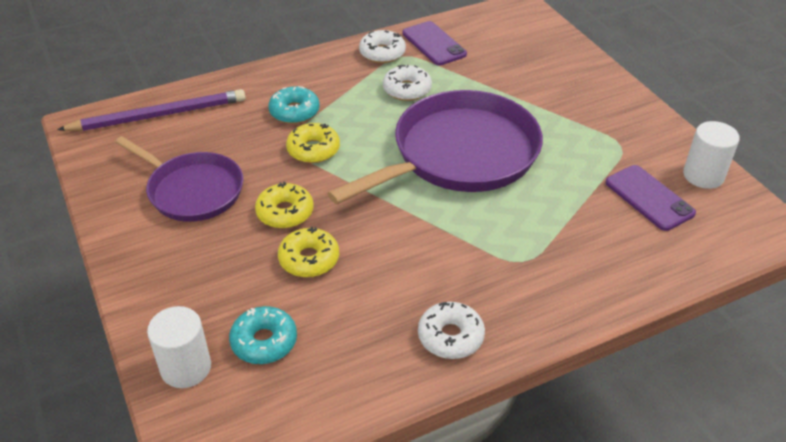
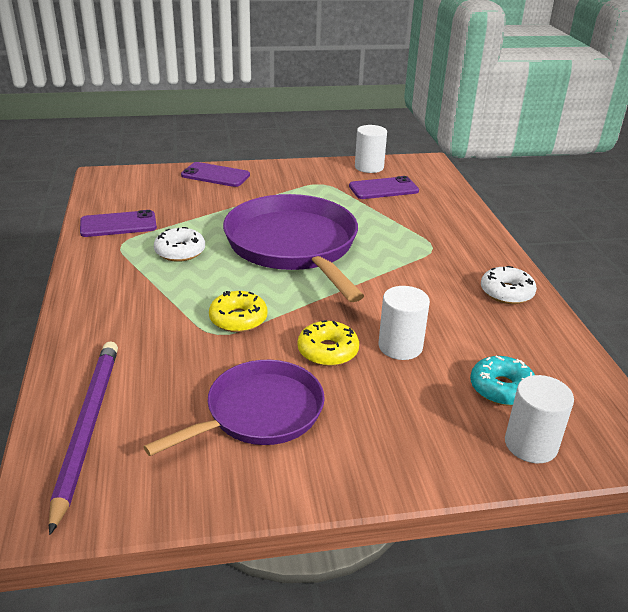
camera: 75 degrees left, 10 degrees down
(294, 112) = (164, 321): turquoise donut -> none
(309, 259) = (400, 346): yellow donut -> white cylinder
(382, 53) = (106, 253): white donut -> none
(577, 68) = (215, 175): none -> purple phone

